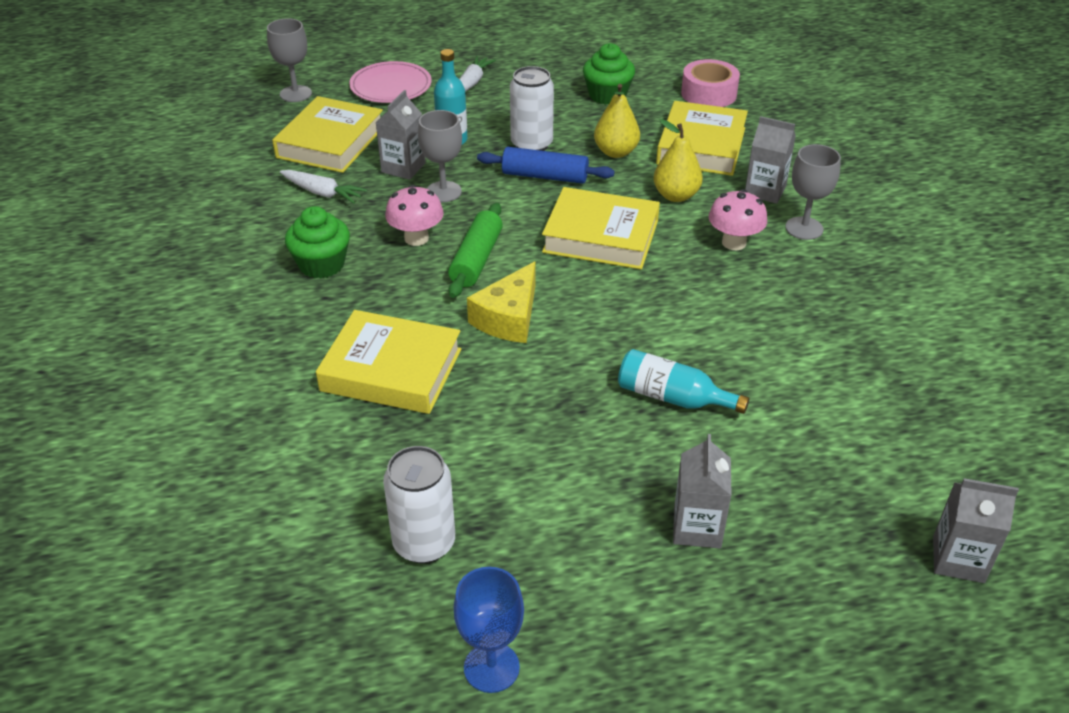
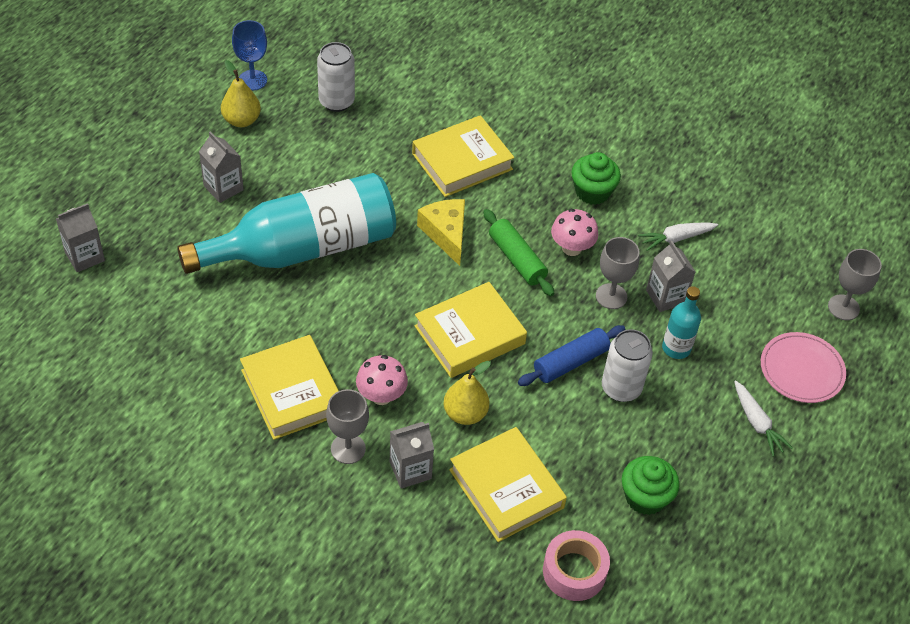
camera: 130 degrees right, 10 degrees up
(331, 142) = (743, 282): yellow book -> yellow book (292, 392)
(616, 152) = (556, 428): yellow pear -> yellow pear (241, 120)
(673, 397) = (303, 248): turquoise bottle -> turquoise bottle, size x2.34

